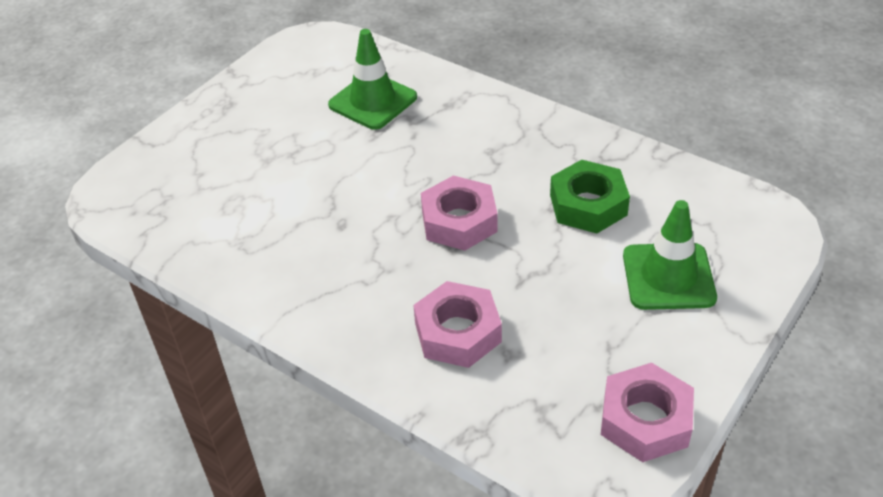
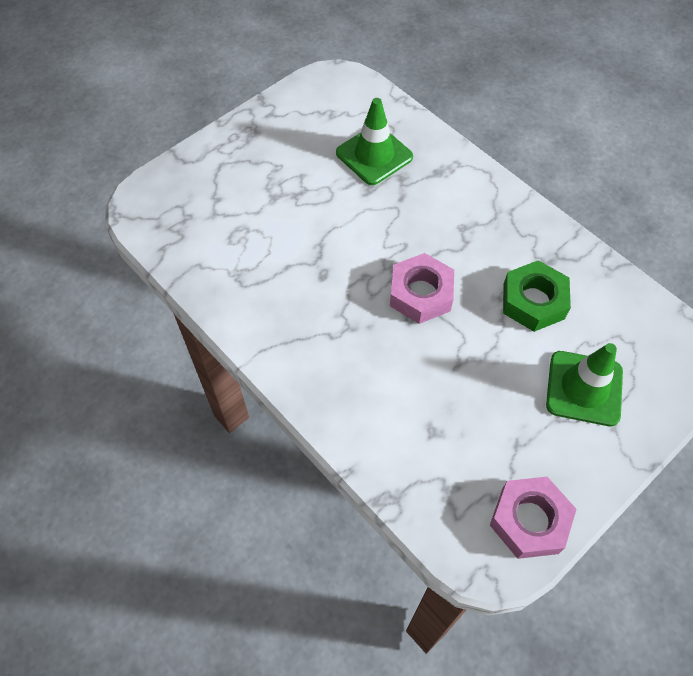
camera: 10 degrees right, 15 degrees up
(457, 332) = (396, 402): pink nut -> none

